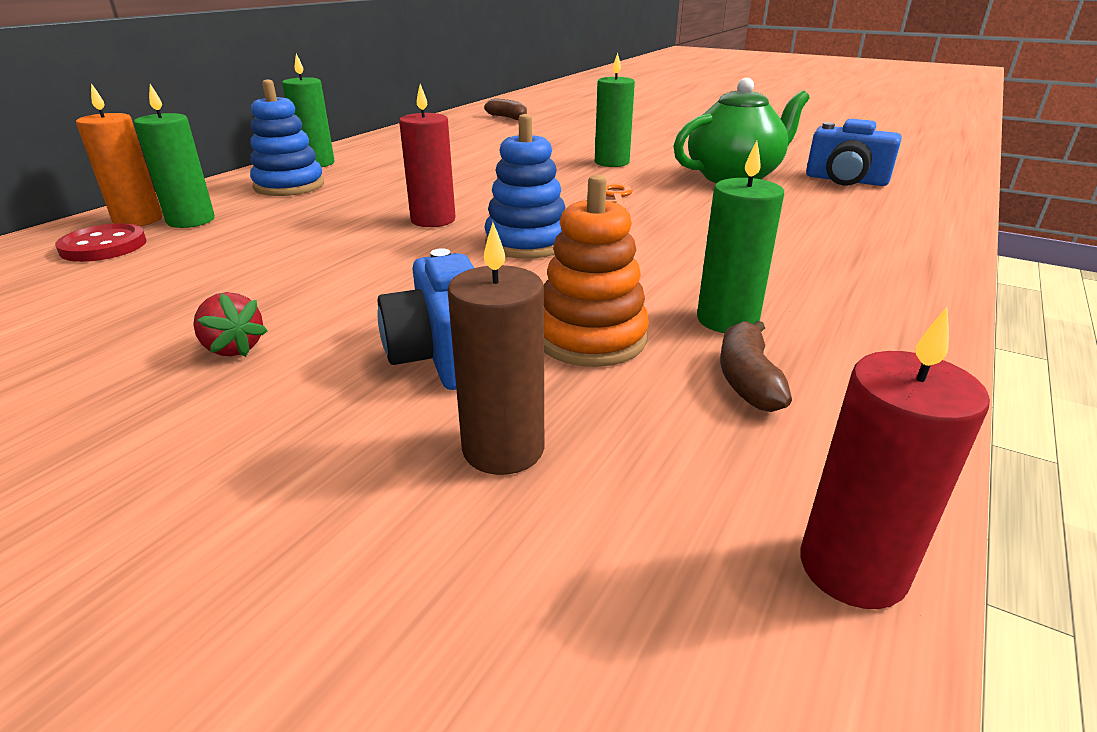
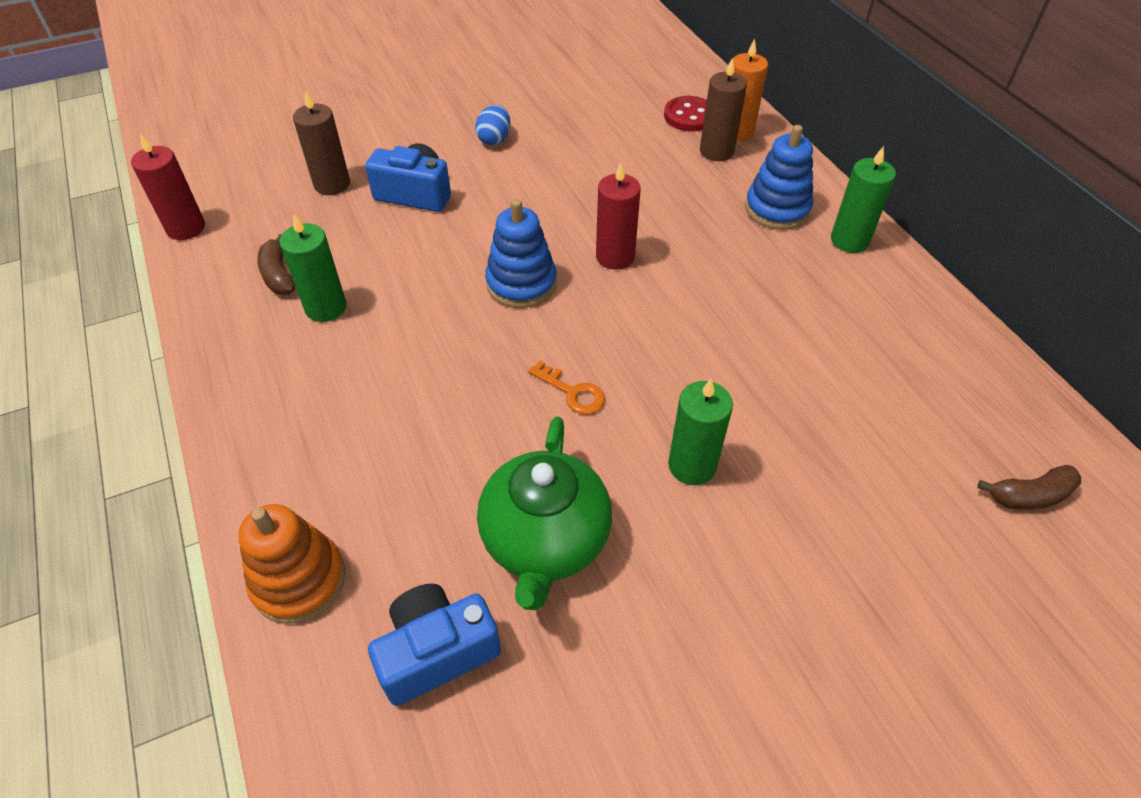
camera: 125 degrees right, 20 degrees up
(191, 220) = (716, 151): green candle -> brown candle
(233, 348) = (494, 139): red strawberry -> blue egg
(591, 338) = (373, 246): orange stacking toy -> orange stacking toy (299, 580)
(747, 380) = (278, 275): brown banana -> brown banana turned 150 degrees counterclockwise

